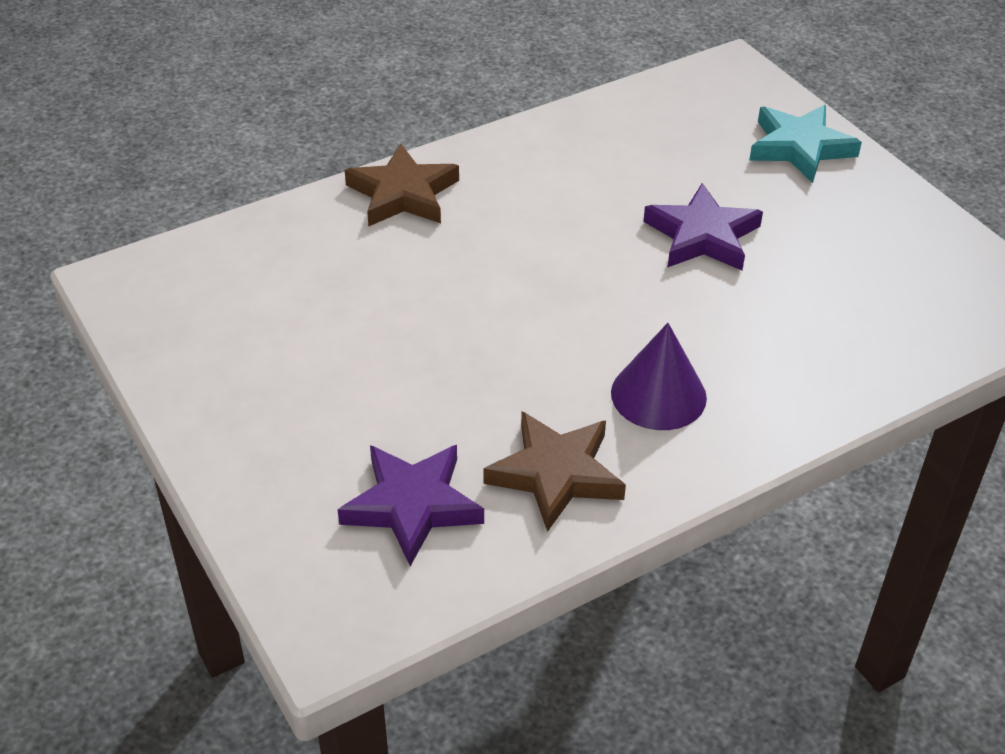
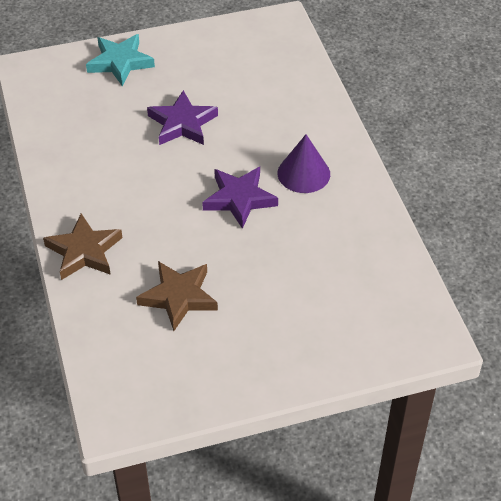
camera: 75 degrees left, 5 degrees up
(412, 505) = (357, 291): purple star -> purple star (239, 199)
(556, 474) = (349, 227): brown star -> brown star (179, 297)

